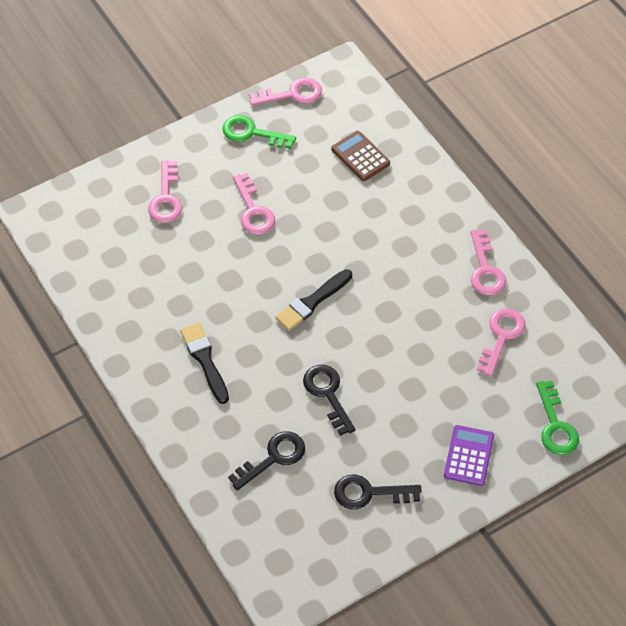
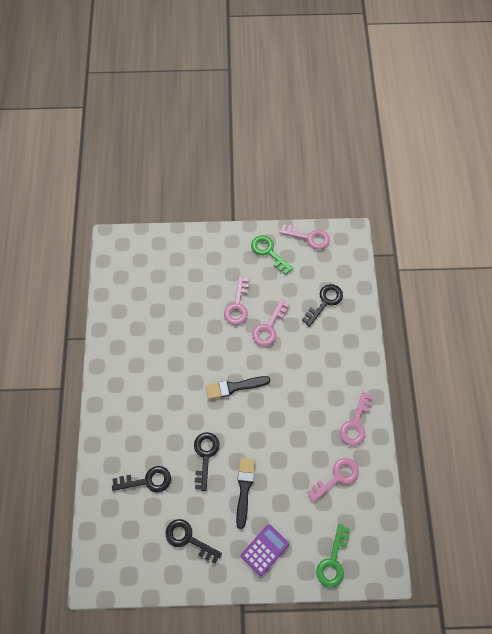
camera: 30 degrees right, 10 degrees up
(166, 198) = (191, 270): pink key -> pink key (269, 327)
(204, 360) = (148, 391): black brush -> black brush (244, 489)
(360, 156) = (325, 302): brown calculator -> black key

